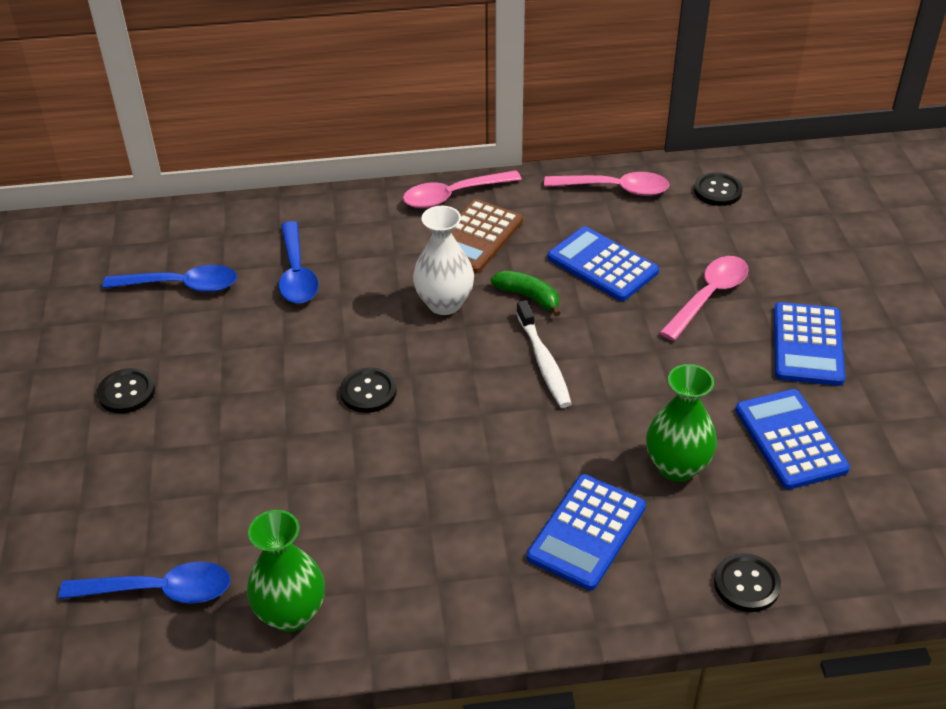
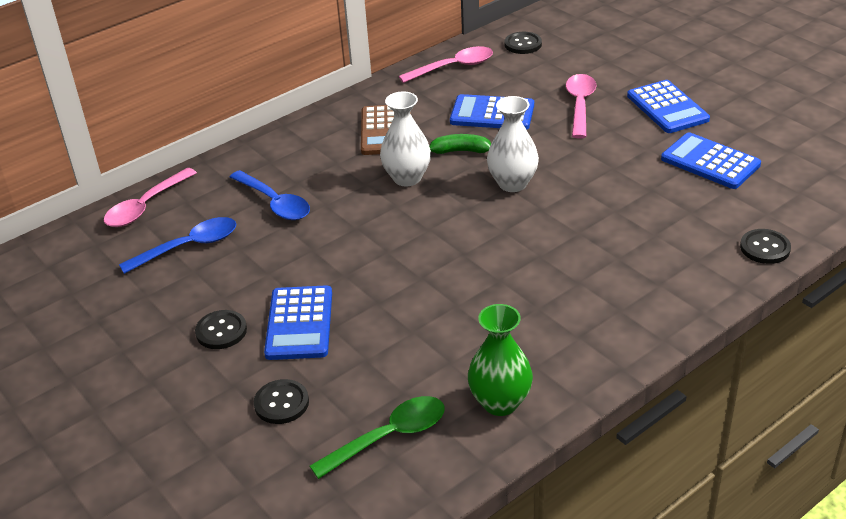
camera: 30 degrees left, 5 degrees down
(159, 590) = (389, 437): blue spoon -> green spoon
(368, 392) = (410, 251): black button -> black button (281, 403)
(453, 196) = (342, 112): pink spoon -> pink spoon (146, 206)
(543, 361) = (512, 183): white toothbrush -> white vase
(586, 532) = (643, 265): blue calculator -> blue calculator (299, 323)
(677, 467) = (659, 205): green vase -> none

